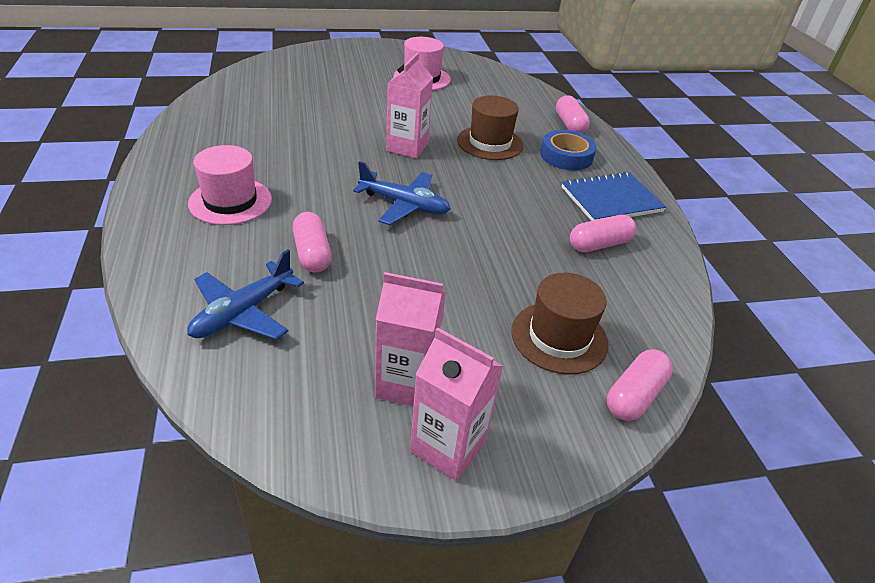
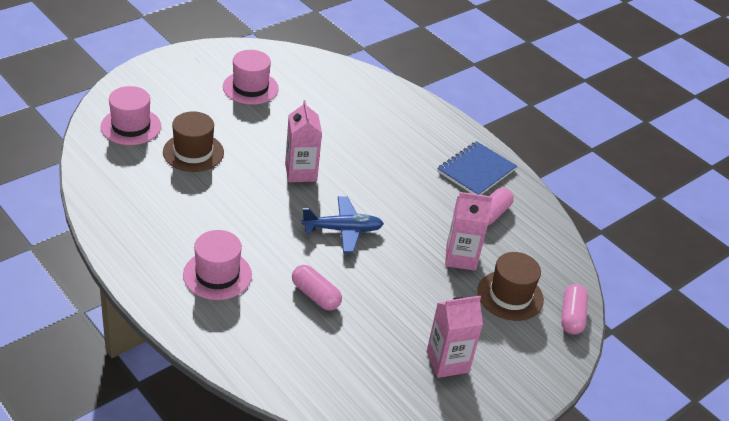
camera: 30 degrees left, 0 degrees up
(243, 312) = (312, 357): blue plane -> none
(284, 76) = (131, 126): none -> pink hat
(448, 447) = (496, 388): pink carton -> pink carton (461, 257)
(490, 143) = (358, 145): brown hat -> brown hat (193, 152)
(566, 156) = (421, 138): blue tape -> none
(569, 124) = (403, 103): pink capsule -> none

